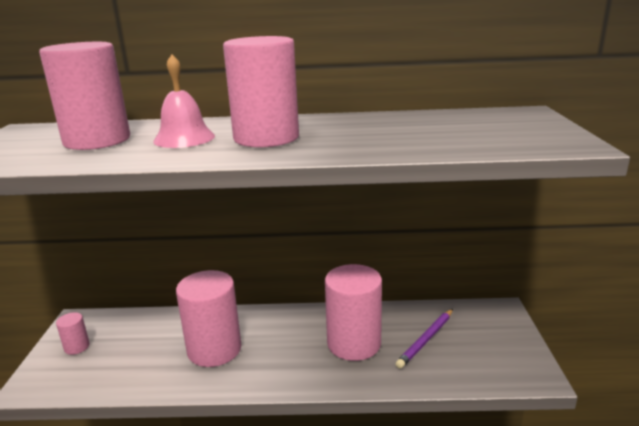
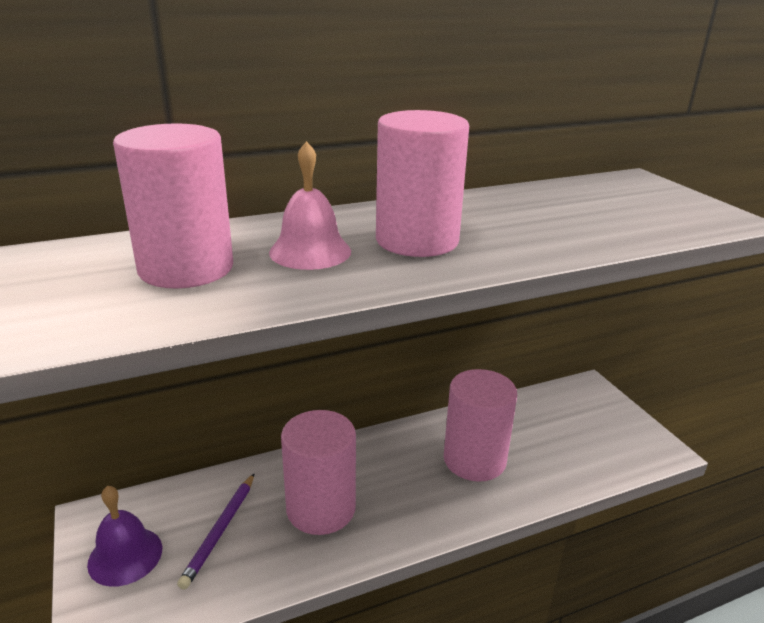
camera: 25 degrees left, 5 degrees up
(77, 347) = (125, 556): pink cylinder -> purple bell
(426, 340) = (542, 437): purple pencil -> purple pencil (220, 531)

